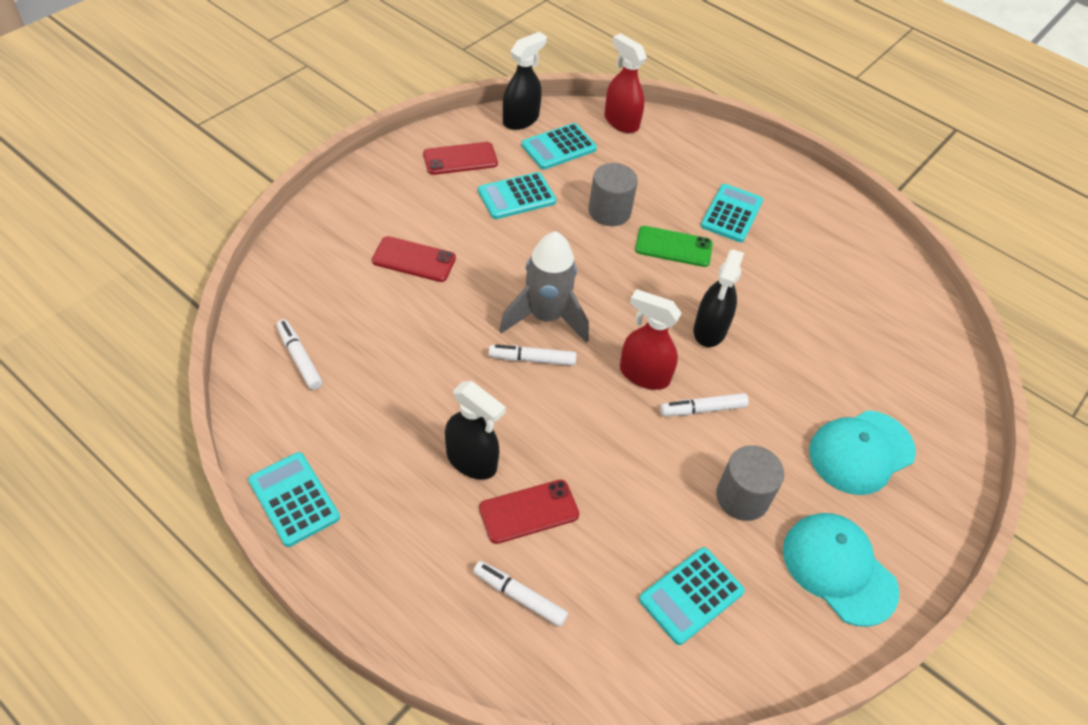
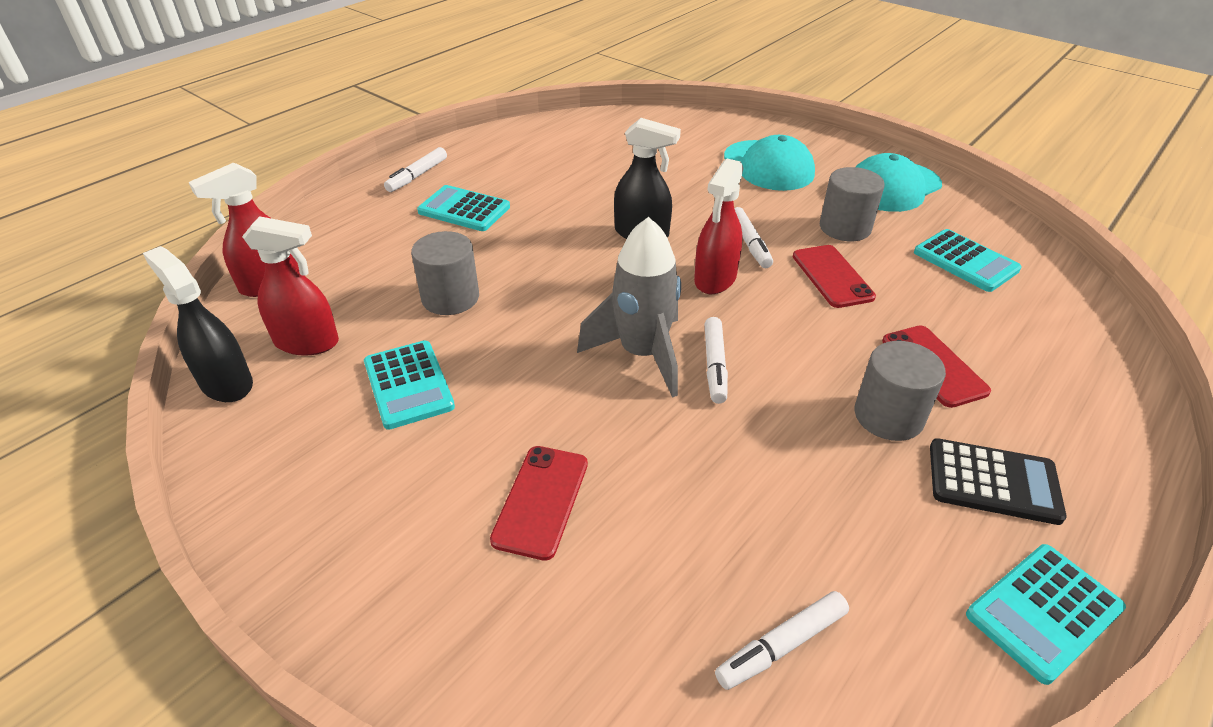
camera: 85 degrees left, 10 degrees down
(400, 510) = (993, 482): none -> black calculator
(460, 159) = (304, 454): red phone -> red phone (832, 276)
(472, 461) = (888, 416): black spray bottle -> grey cylinder
(520, 597) = (1040, 371): white marker -> white marker (418, 175)
(559, 147) = (307, 342): turquoise calculator -> red spray bottle
(673, 247) = (516, 251): green phone -> none

